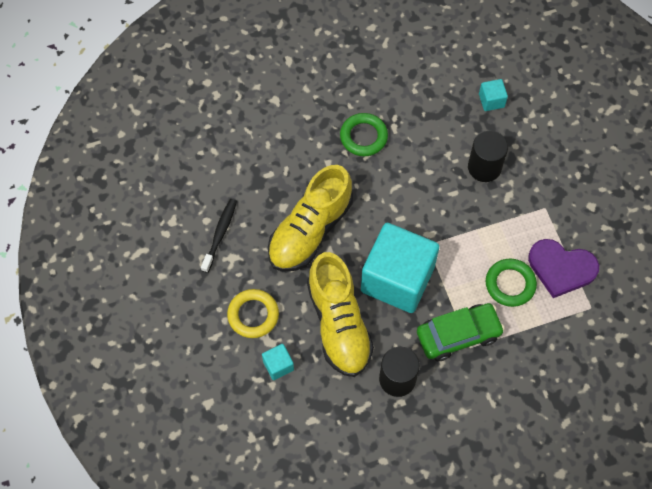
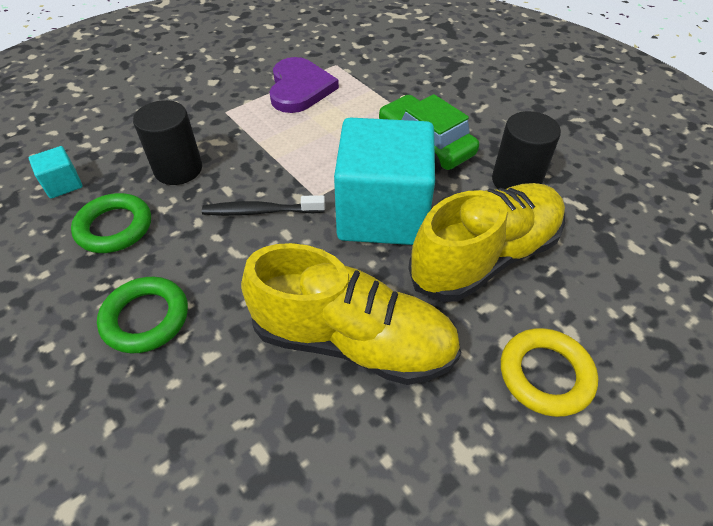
camera: 110 degrees left, 15 degrees down
(220, 234) = (427, 499): black toothbrush -> black toothbrush (261, 211)
(278, 365) = (596, 310): turquoise cube -> none
(510, 284) = (337, 119): green ring -> green ring (114, 227)

